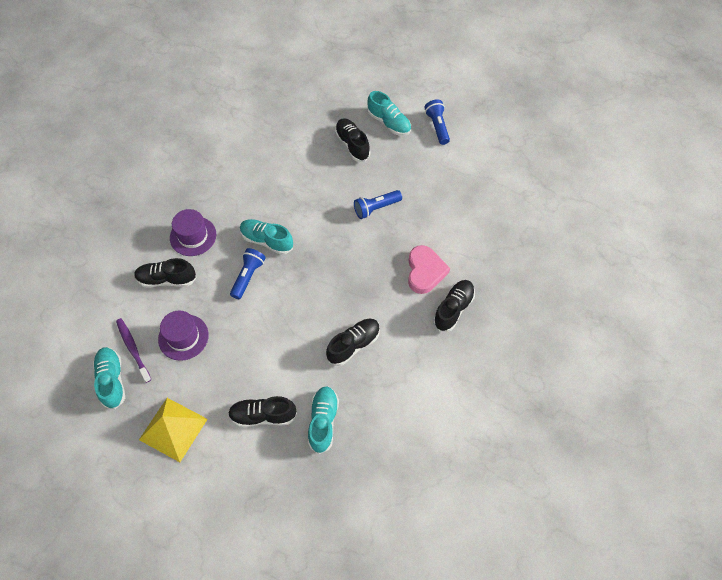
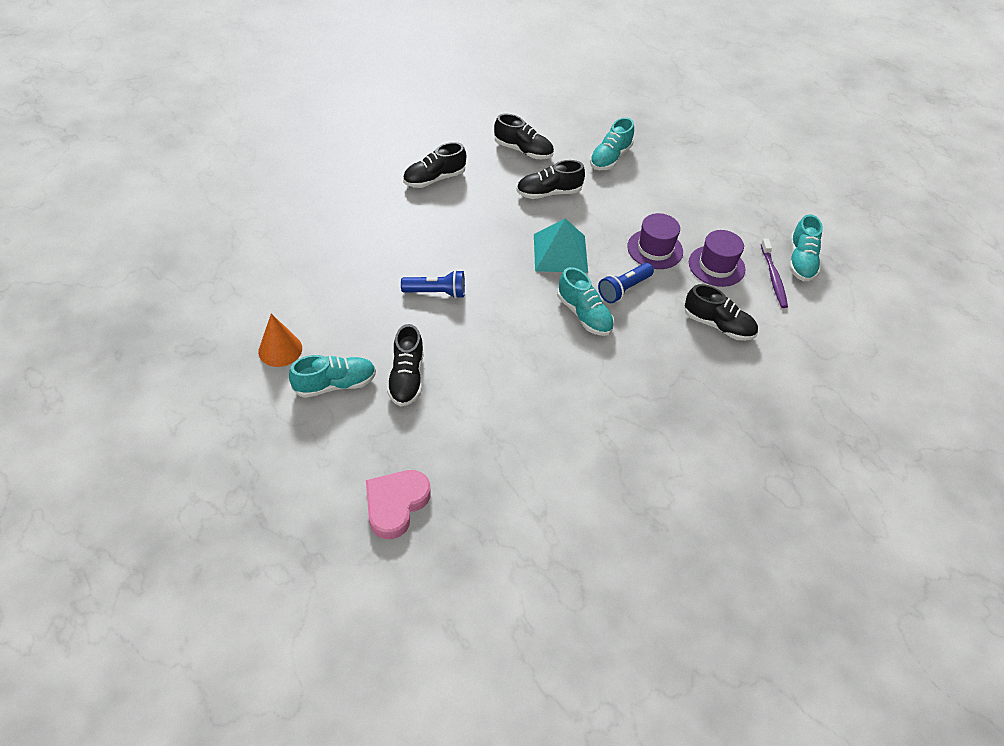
camera: 155 degrees left, 10 degrees down
(173, 429) = (748, 204): yellow pyramid -> none
(193, 236) = (671, 358): purple hat -> purple hat (655, 249)
(263, 415) = (661, 181): black shoe -> black shoe (523, 150)
(311, 286) = (560, 253): none -> turquoise pyramid
(389, 123) = (335, 384): turquoise shoe -> turquoise shoe turned 90 degrees clockwise
(425, 271) = (434, 216): pink heart -> pink heart (396, 504)
(437, 127) = (280, 349): blue flashlight -> orange cone

